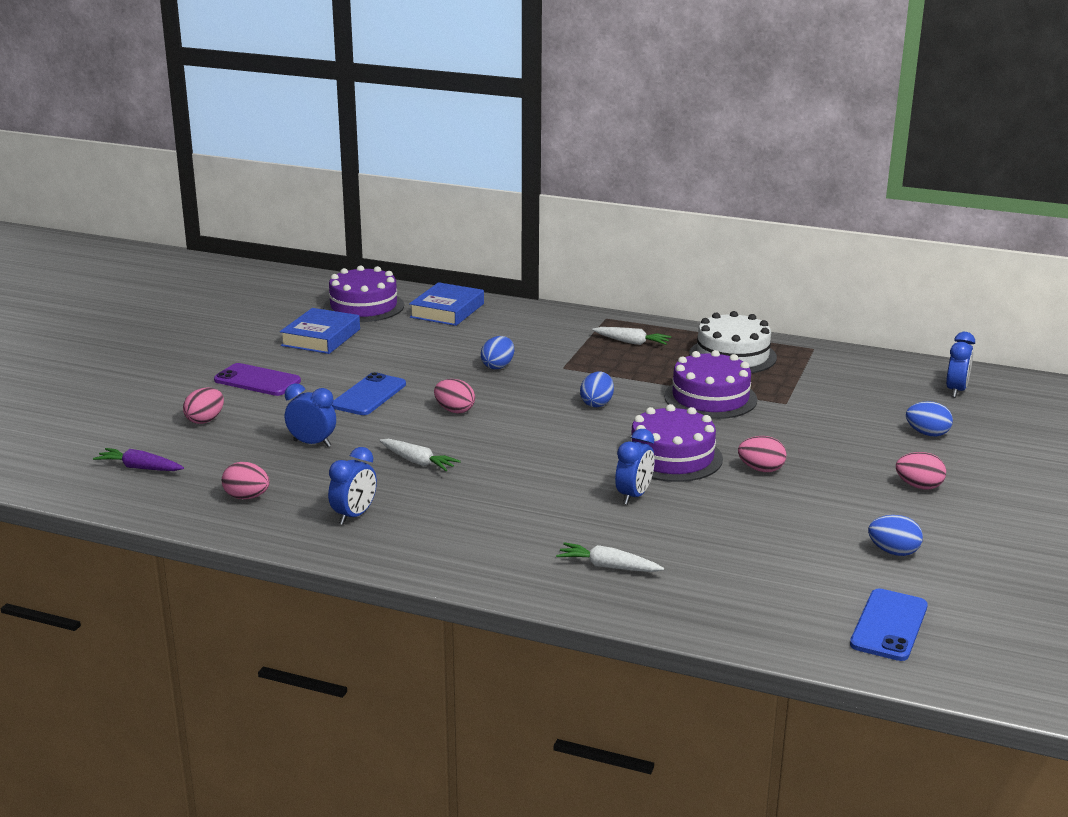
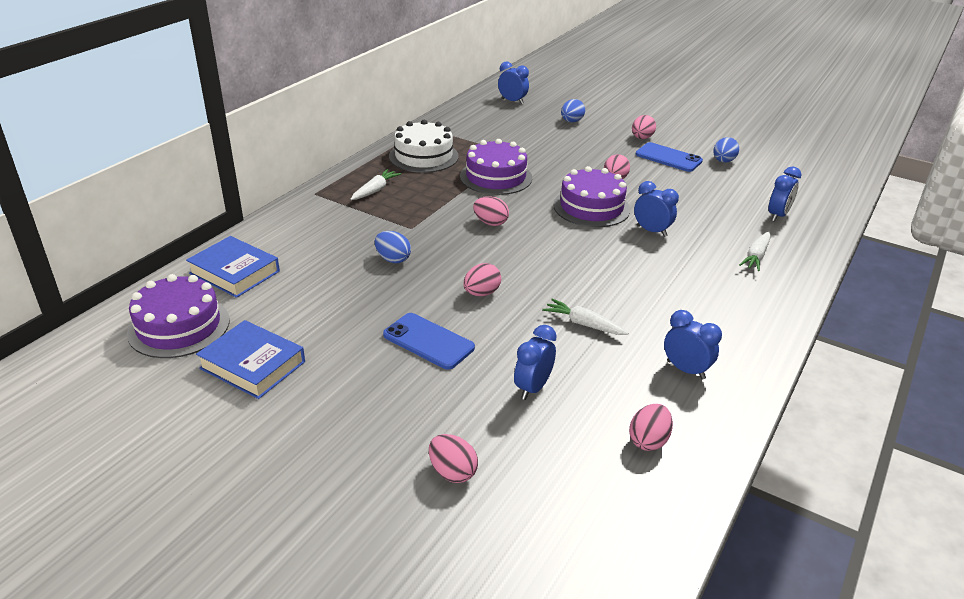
camera: 80 degrees left, 10 degrees up
(139, 468) = (571, 534): purple carrot -> none
(257, 381) = (355, 423): purple phone -> none
(418, 462) = (583, 324): white carrot -> white carrot turned 105 degrees counterclockwise
(597, 404) = (490, 223): blue egg -> pink egg
(737, 590) = (777, 215): none -> blue clock
(889, 625) = (806, 179): blue phone -> blue phone (668, 158)

